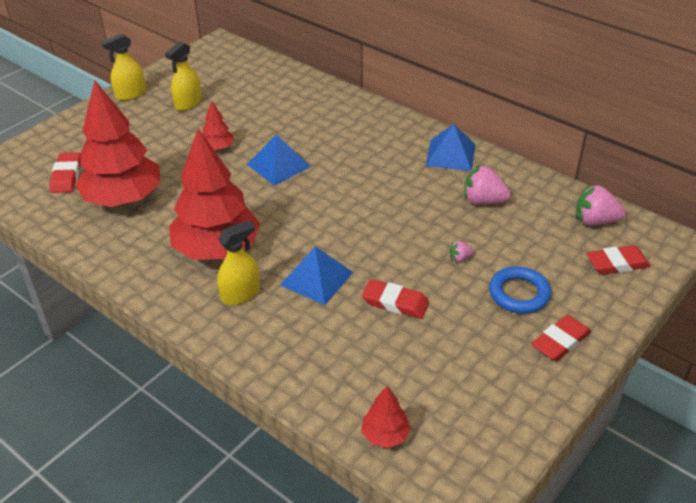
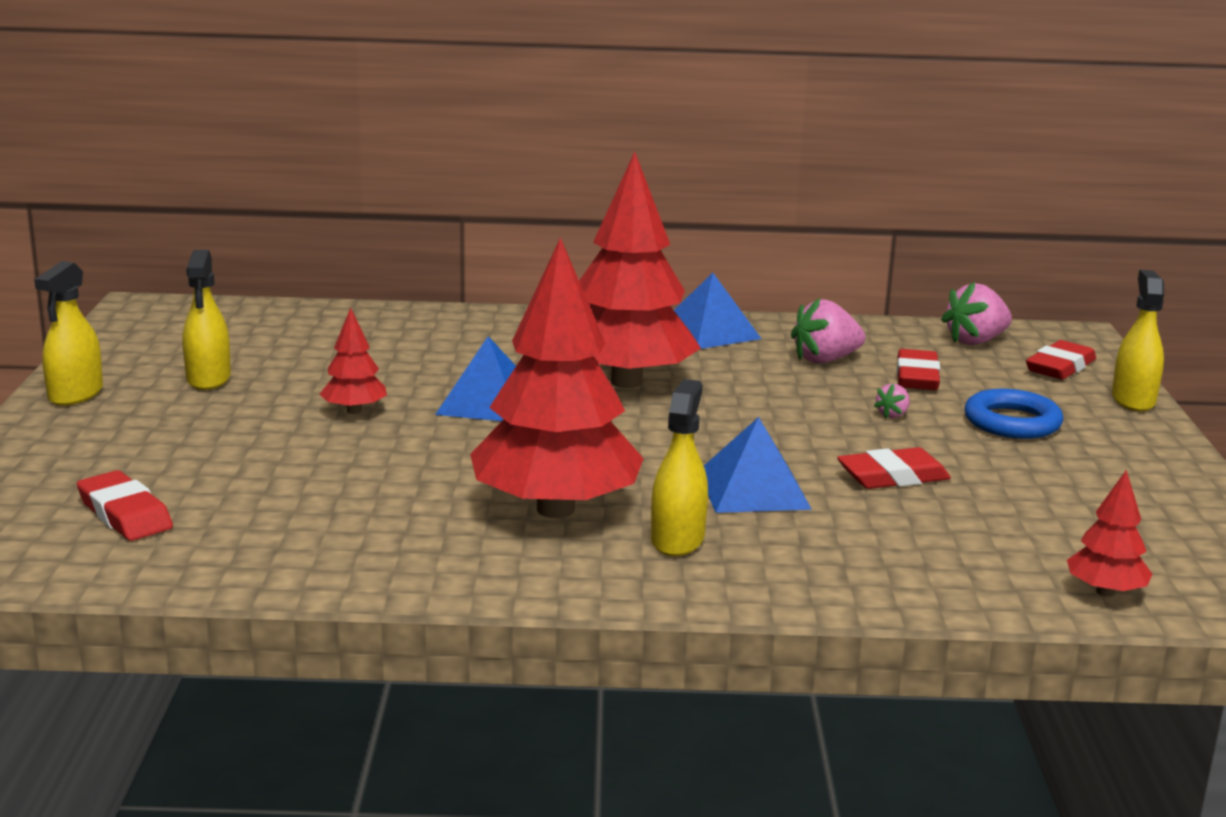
camera: 40 degrees left, 20 degrees down
(124, 199) = (290, 507): red tree -> red tree (626, 382)
(560, 341) = (1125, 444): red eraser -> red eraser (917, 377)
(622, 310) = (1133, 400): none -> yellow spray bottle

